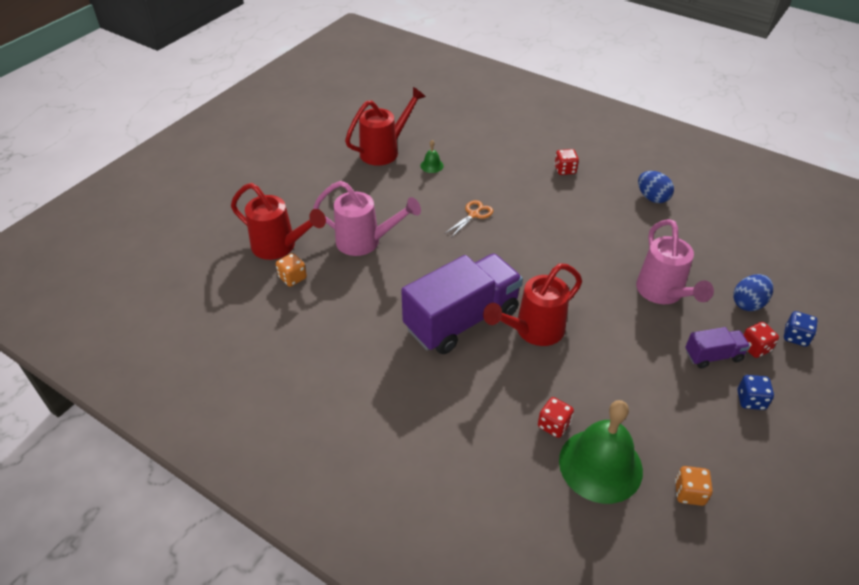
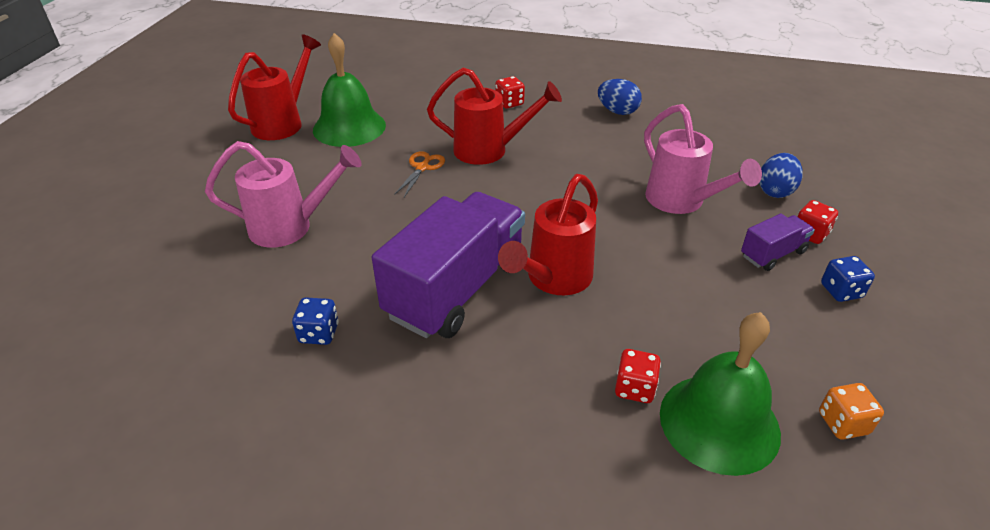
camera: 20 degrees left, 5 degrees down
(280, 247) = (167, 259): red watering can -> red watering can (489, 150)
(292, 278) = (197, 294): orange dice -> none
(432, 165) = (349, 127): green bell -> green bell, size x2.45
(795, 337) = (843, 212): blue dice -> blue dice (319, 333)

